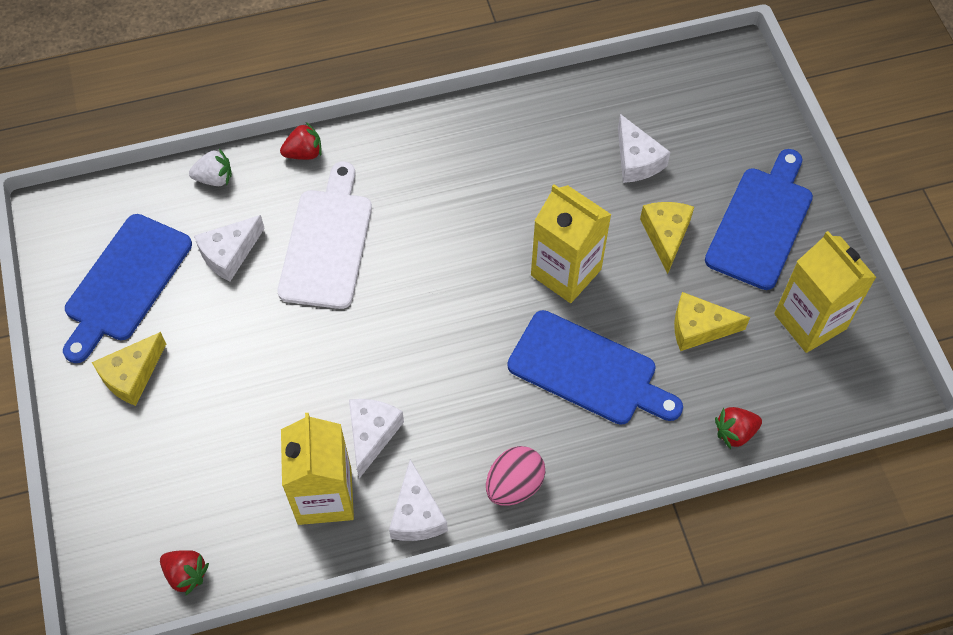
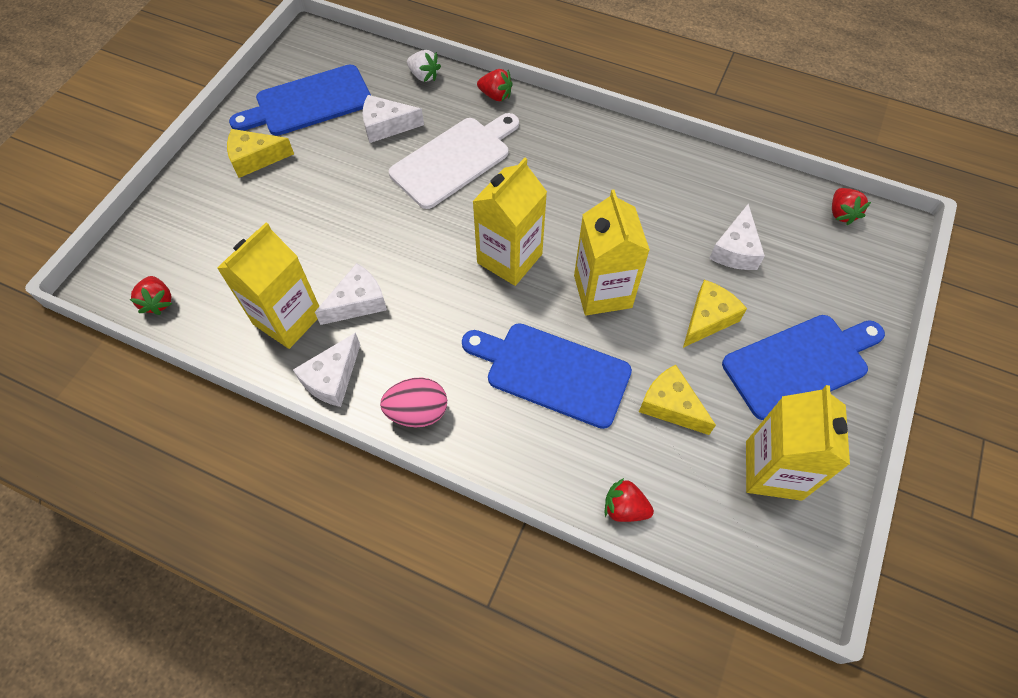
camera: 40 degrees right, 0 degrees up
(464, 299) = (509, 258): none -> yellow carton
(588, 370) = (552, 372): blue cutting board -> blue cutting board turned 135 degrees clockwise
(689, 70) = (841, 213): none -> red strawberry

